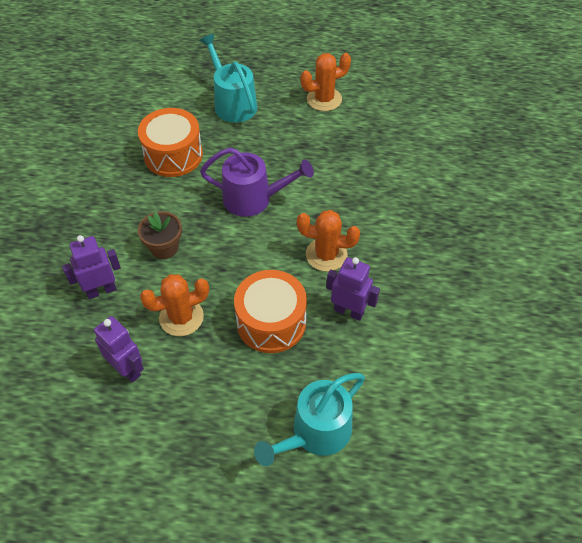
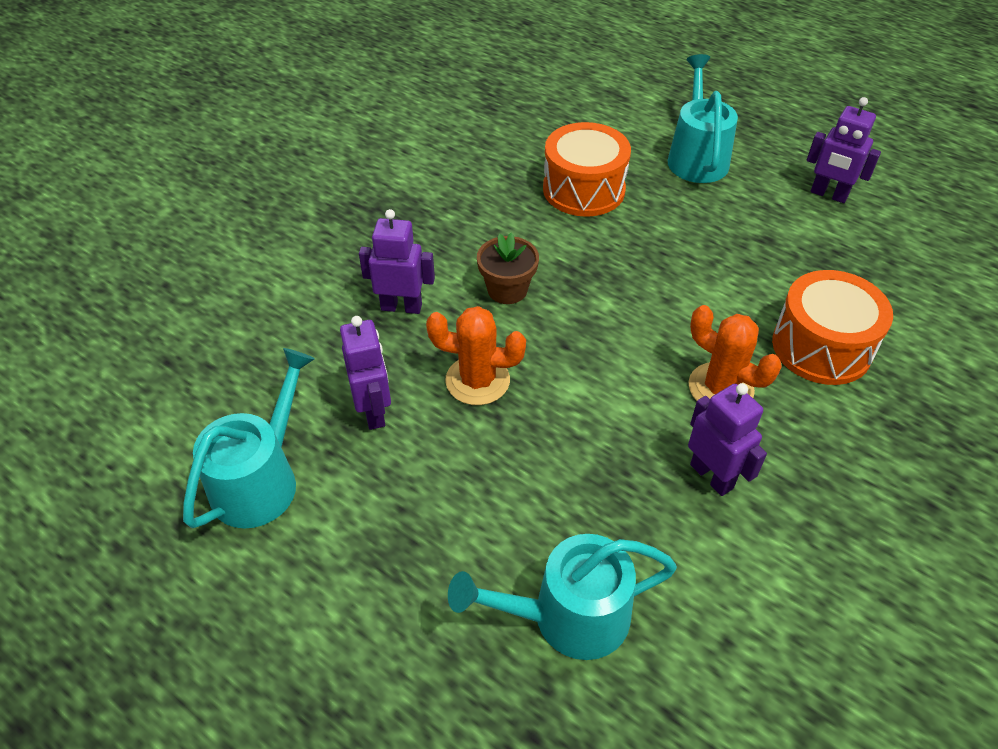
camera: 30 degrees right, 5 degrees down
(81, 450) = (261, 480): none -> turquoise watering can
(253, 199) = (658, 278): purple watering can -> none
(271, 322) = (591, 440): orange drum -> orange drum (821, 347)
(324, 99) = (828, 195): orange cactus -> purple robot

